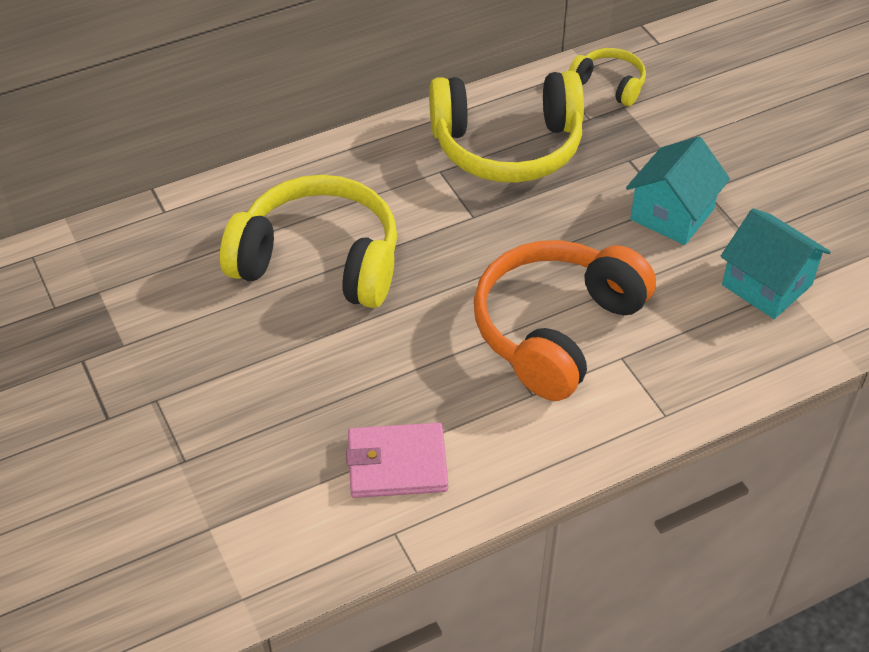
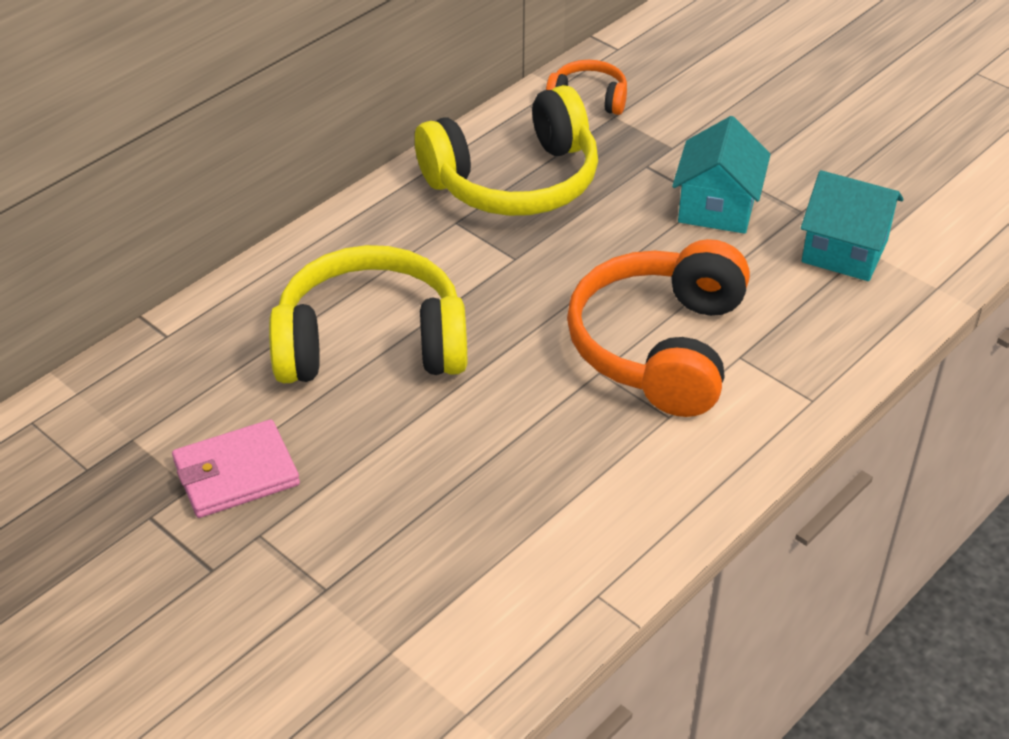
camera: 20 degrees left, 5 degrees down
(397, 464) = (563, 525): pink wallet -> pink wallet (236, 473)
(609, 84) = (588, 98): yellow headphones -> orange headphones

